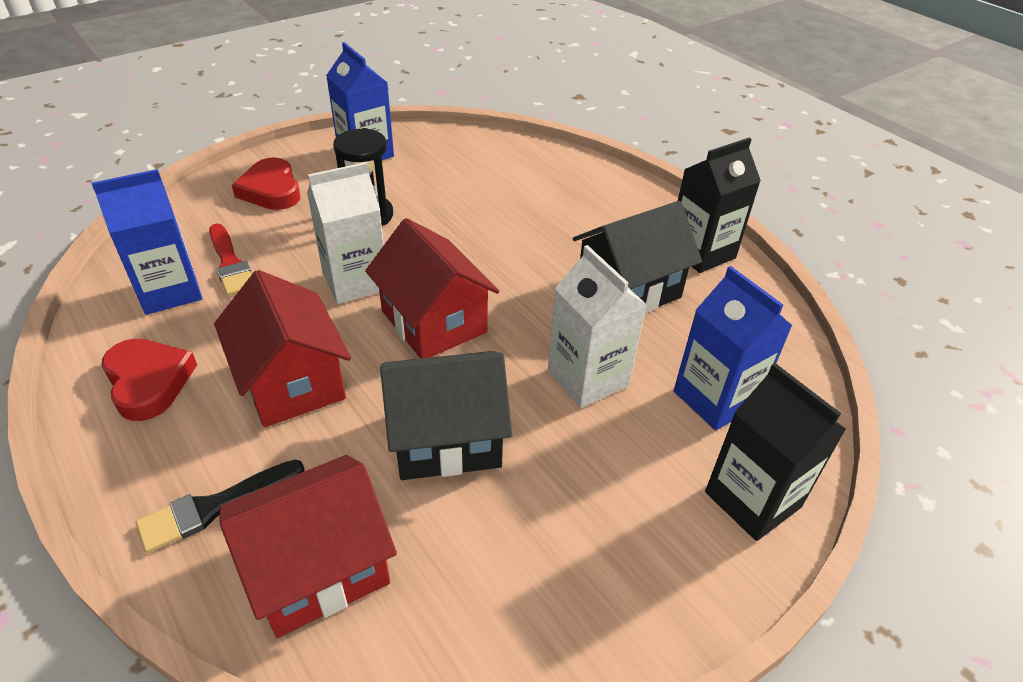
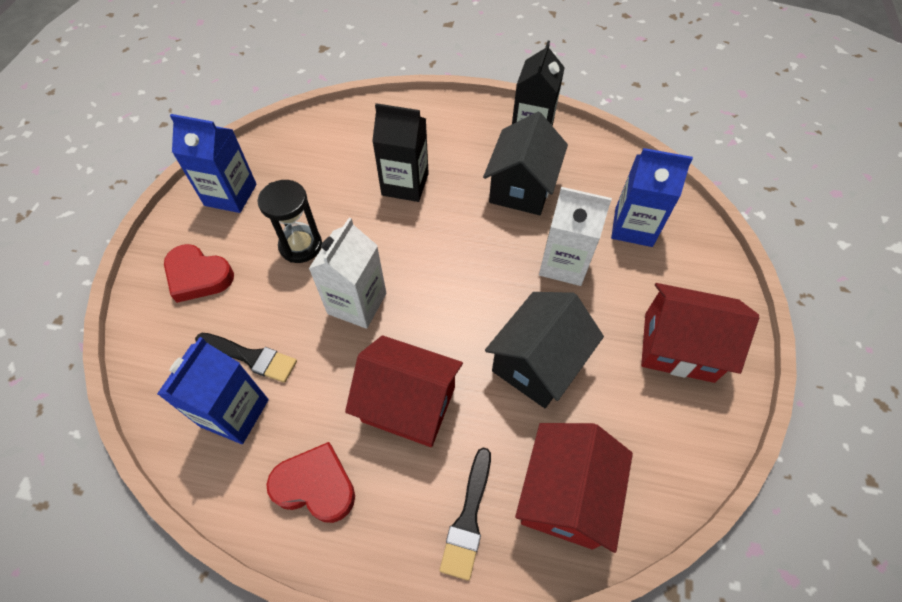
camera: 40 degrees left, 15 degrees up
(230, 264) = (250, 357): red brush -> black brush
(433, 322) = (441, 294): red house -> red house (678, 347)
(752, 499) = (704, 273): black carton -> black carton (405, 184)

